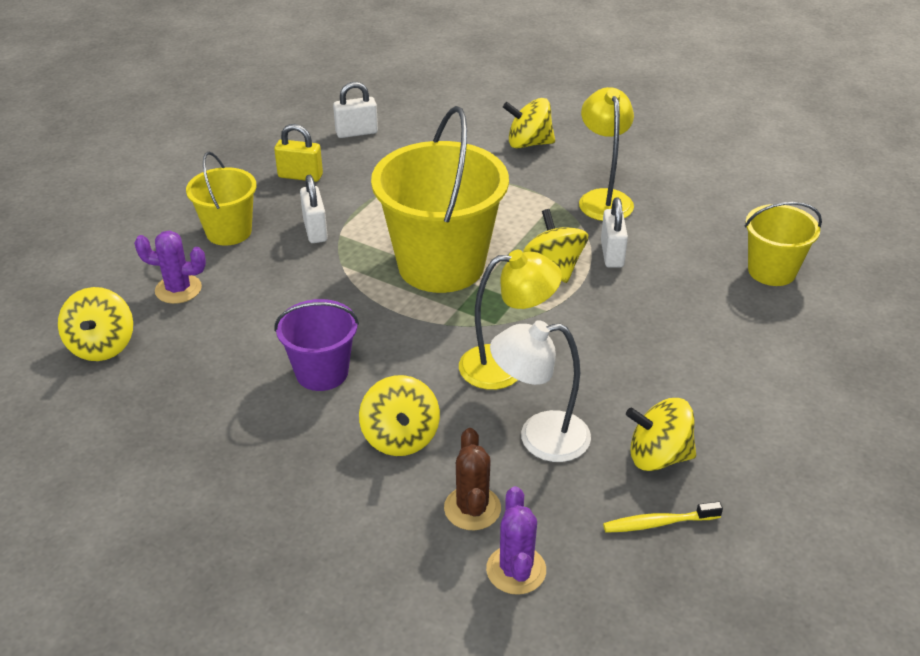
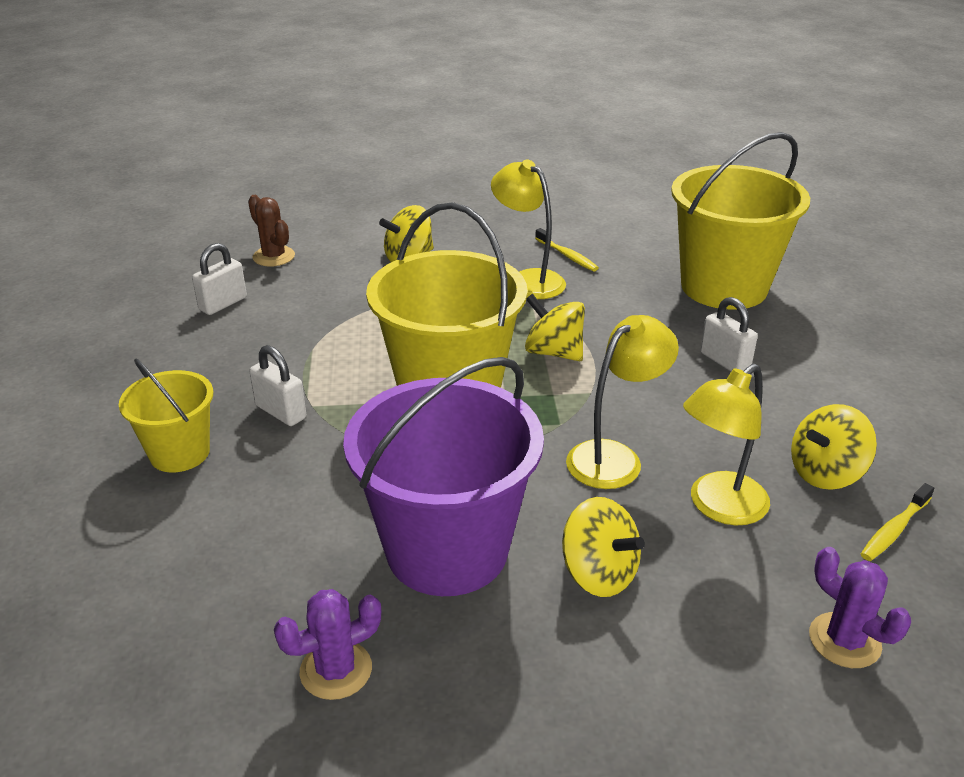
camera: 35 degrees left, 5 degrees down
(102, 346) = (147, 651): yellow spinning top -> none
(178, 289) = (182, 540): purple cactus -> purple cactus (336, 670)
(300, 176) = (205, 366): yellow padlock -> none
(322, 372) = (447, 550): purple bucket -> purple bucket, size x1.85
(472, 508) = (741, 605): brown cactus -> brown cactus (274, 256)
(539, 438) = (718, 507): white lamp -> yellow lamp
(612, 254) = (589, 322): white padlock -> white padlock (724, 361)
(662, 190) = (567, 256): none -> yellow toothbrush
(771, 271) = (723, 287): yellow bucket -> yellow bucket, size x1.85

